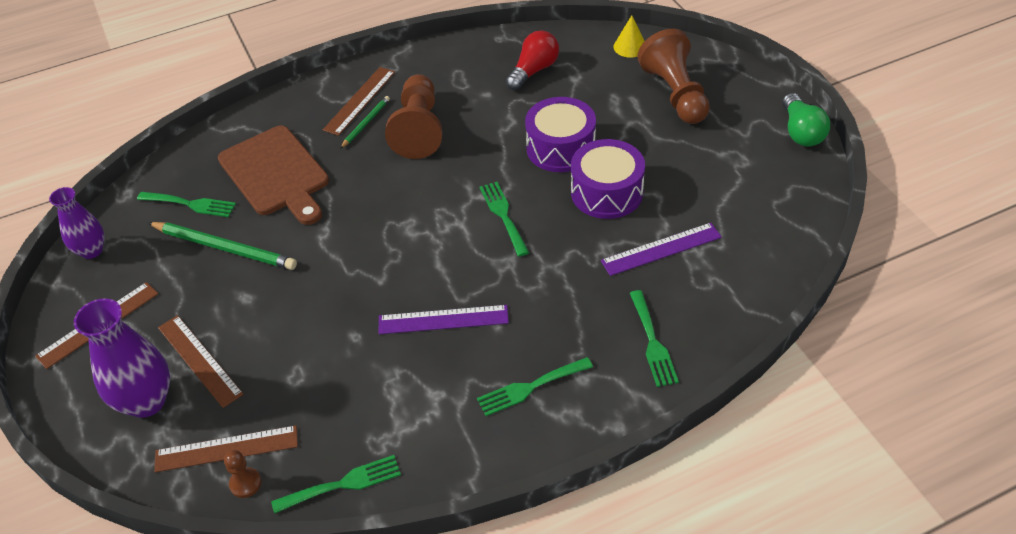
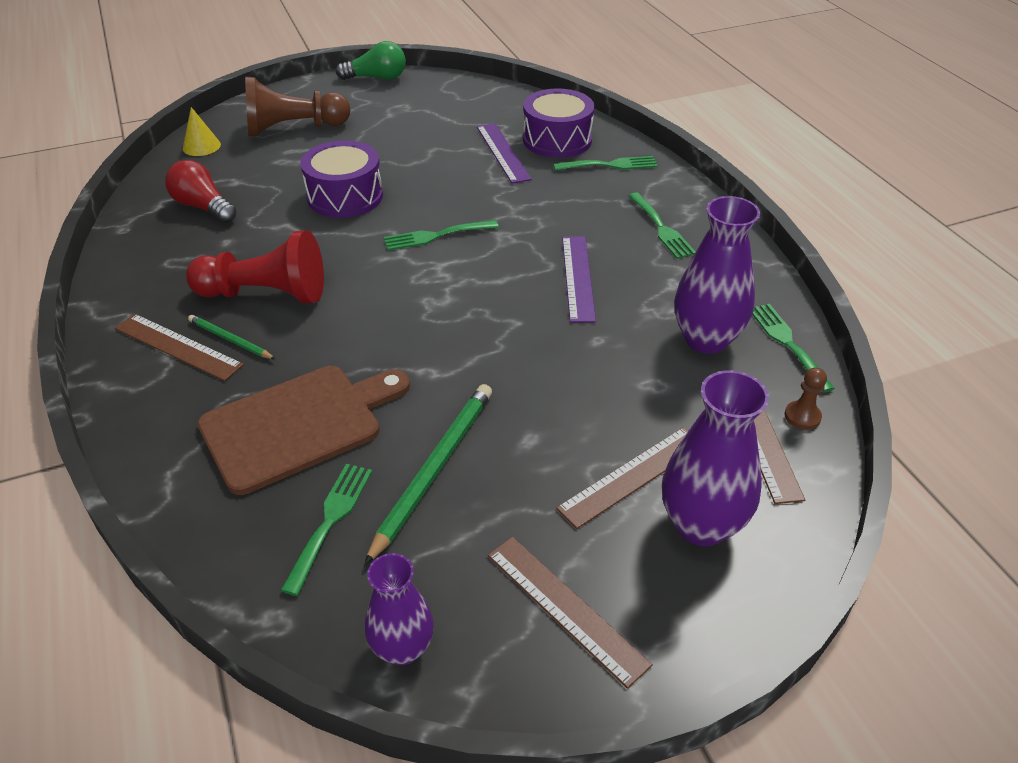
camera: 90 degrees left, 5 degrees down
(351, 417) = (706, 339): none -> purple vase
(418, 129) = (265, 294): brown pawn -> red pawn
(606, 192) = (421, 174): purple drum -> purple drum (557, 140)

